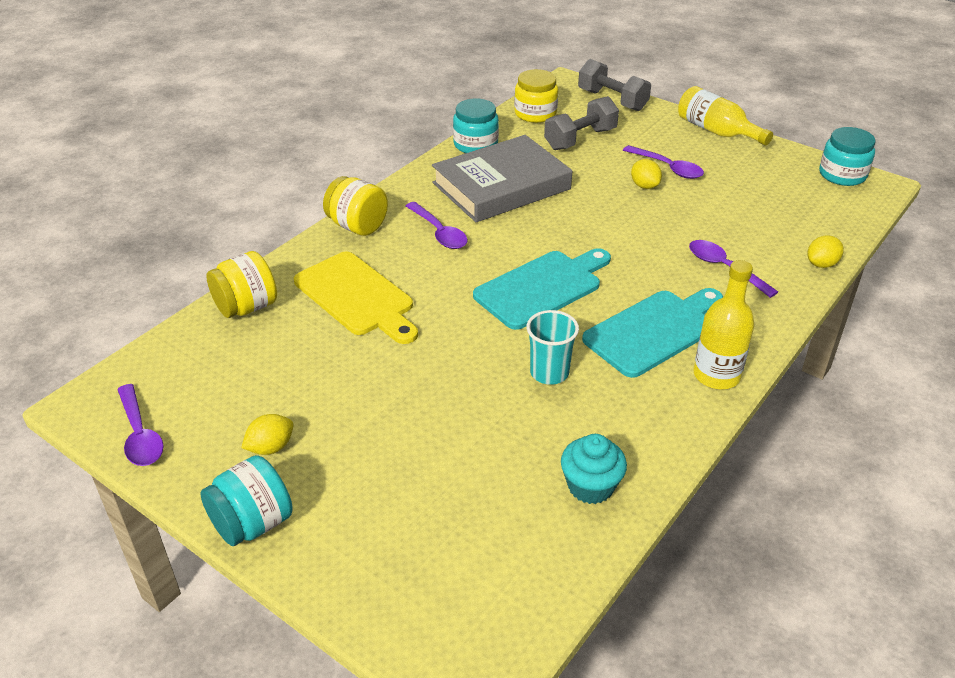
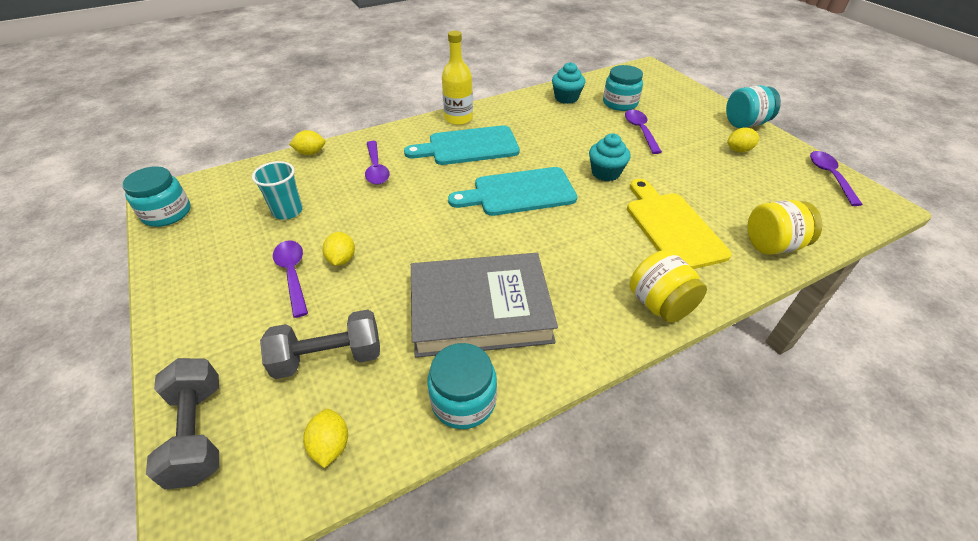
camera: 155 degrees left, 5 degrees up
(439, 233) = (577, 269): purple spoon -> purple spoon (640, 131)
(455, 344) = (605, 173): none -> turquoise cupcake
(489, 505) = (620, 103): none -> turquoise jar
(535, 113) = (330, 445): yellow jar -> yellow lemon
(549, 373) = (553, 143): turquoise cup -> turquoise cup (287, 211)
(716, 131) = (173, 310): yellow bottle -> none

